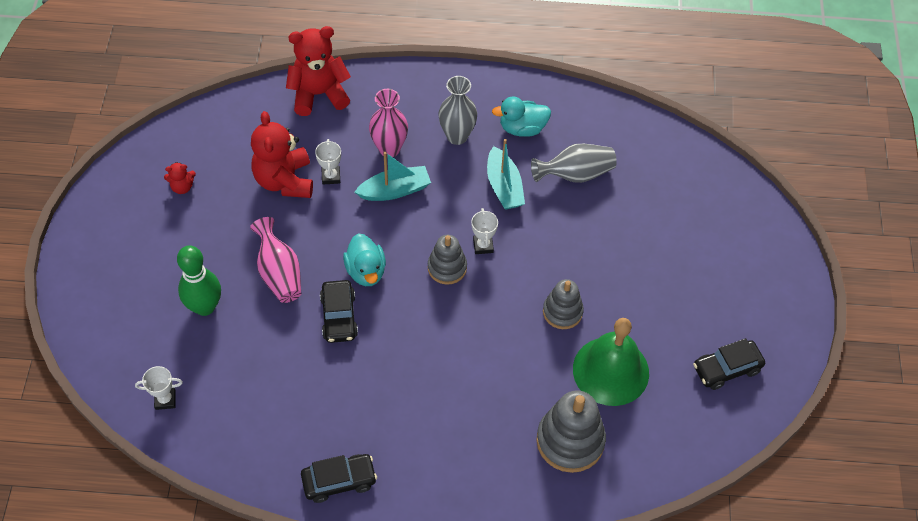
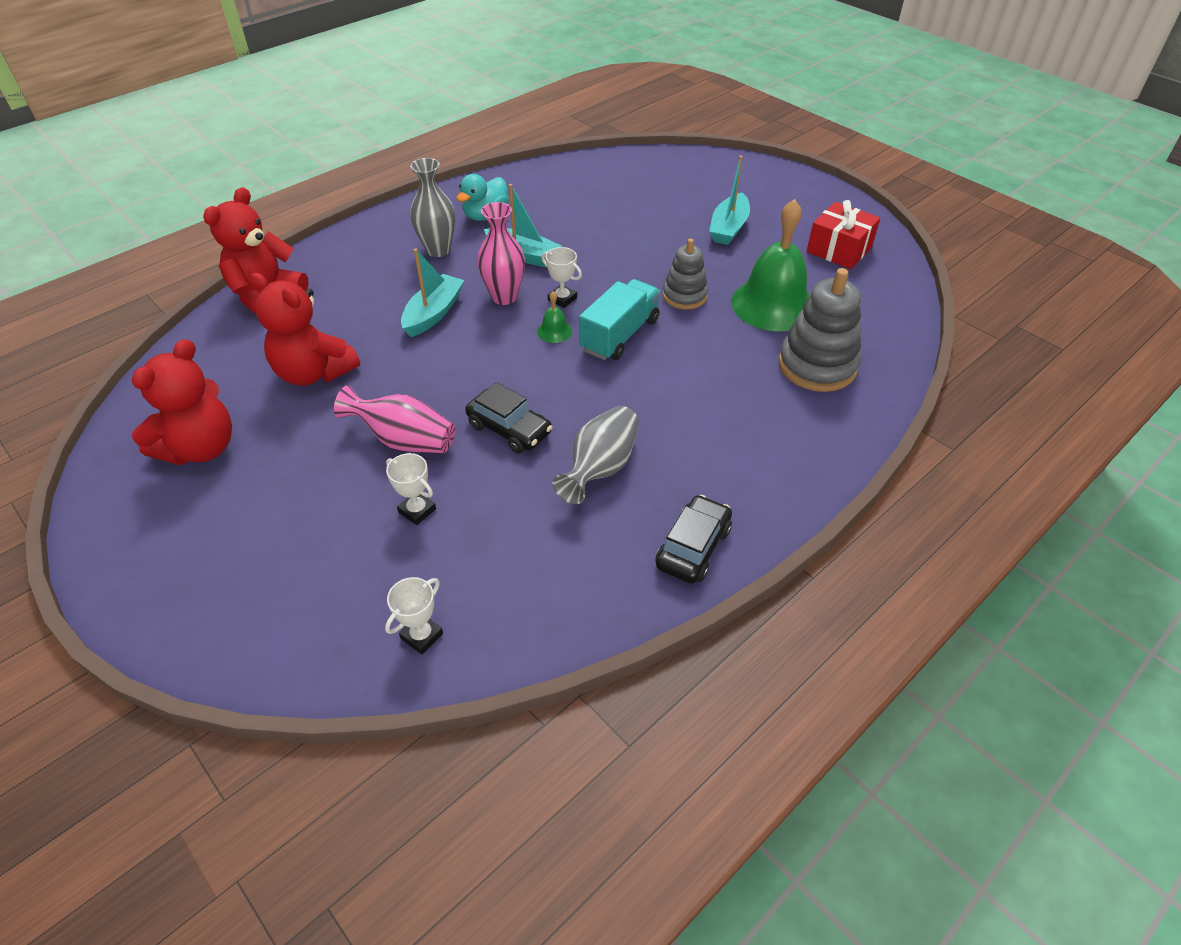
camera: 45 degrees left, 10 degrees down
(182, 187) = (201, 448): red teddy bear -> red teddy bear, size x2.17
(205, 307) = (359, 523): green bowling pin -> none
(331, 176) = (358, 341): white trophy -> white trophy (417, 510)
(366, 271) = (487, 381): turquoise duck -> none
(389, 149) = (388, 291): pink vase -> pink vase (504, 297)
(447, 268) = (554, 331): grey stacking toy -> green bell
(481, 306) = (620, 335): none -> turquoise truck
(575, 174) = (567, 216): grey vase -> grey vase (600, 468)
(674, 280) = (728, 228): none -> turquoise boat
(726, 369) = (839, 249): black car -> red gift

